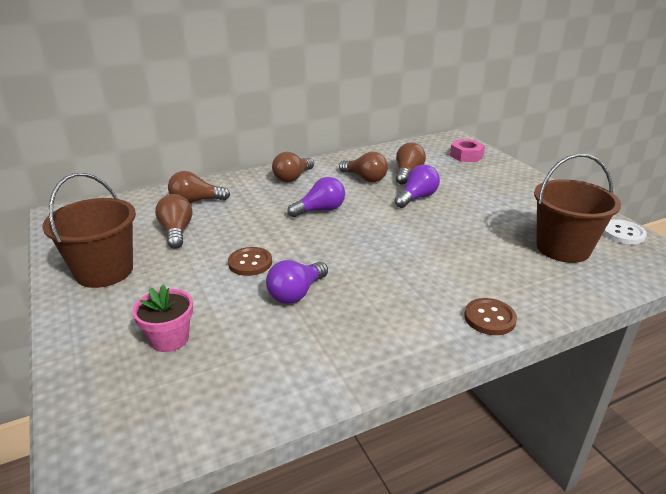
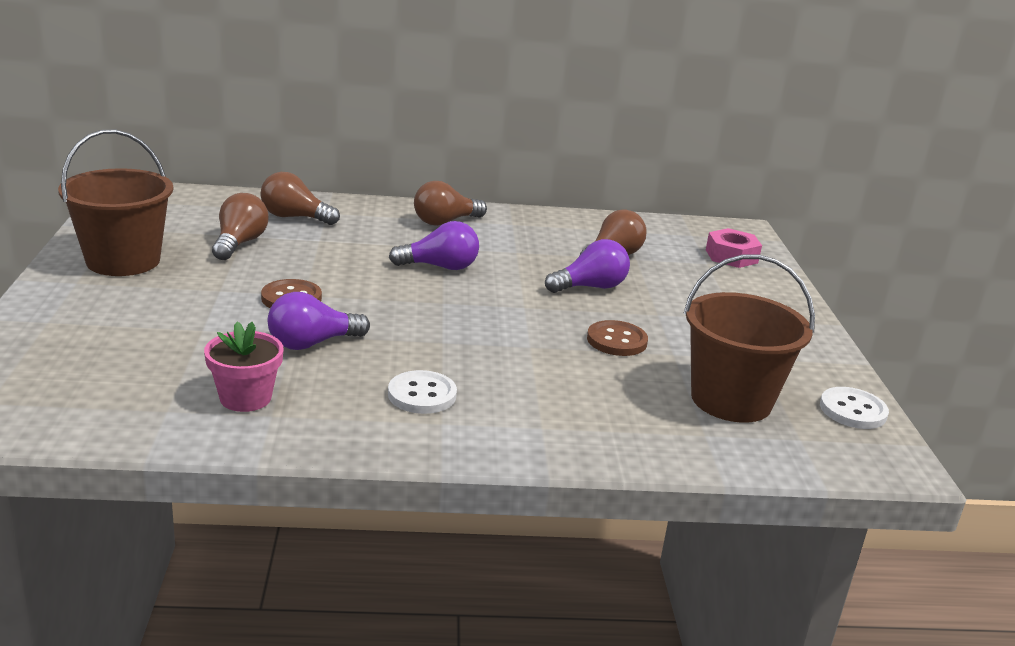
camera: 20 degrees right, 5 degrees down
(169, 339) = (129, 343): pink flower pot -> pink flower pot (245, 398)
(365, 178) = (543, 247): brown light bulb -> none
(401, 308) = (422, 395): none -> white button
(489, 318) = (523, 439): brown button -> brown button (616, 341)

